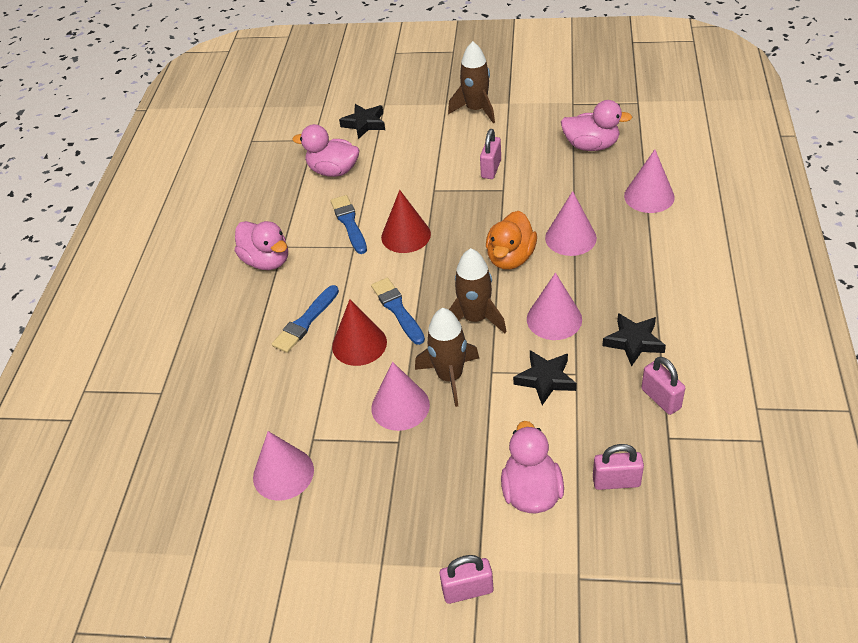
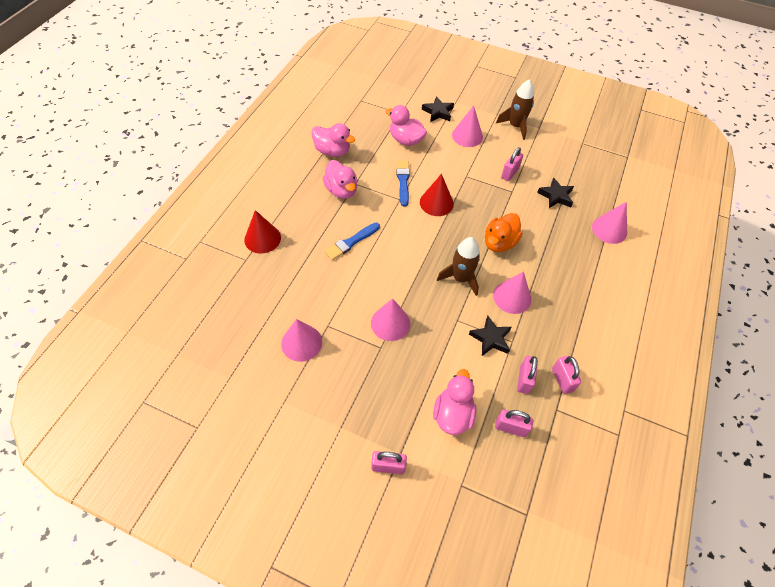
camera: 10 degrees right, 10 degrees up
(359, 344) = (379, 270): red cone -> red cone (262, 238)
(397, 309) = (412, 254): blue brush -> none
(450, 377) = (429, 314): brown rocket -> none
(570, 238) = (544, 242): pink cone -> pink cone (467, 136)
(591, 146) = (583, 178): pink duck -> pink duck (332, 151)
(610, 416) = (524, 380): none -> pink padlock
(633, 342) = (559, 332): black star -> black star (556, 196)

